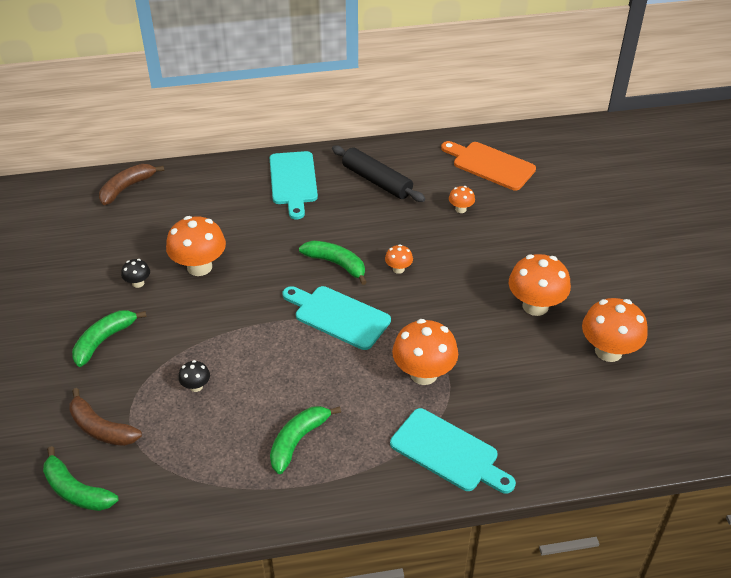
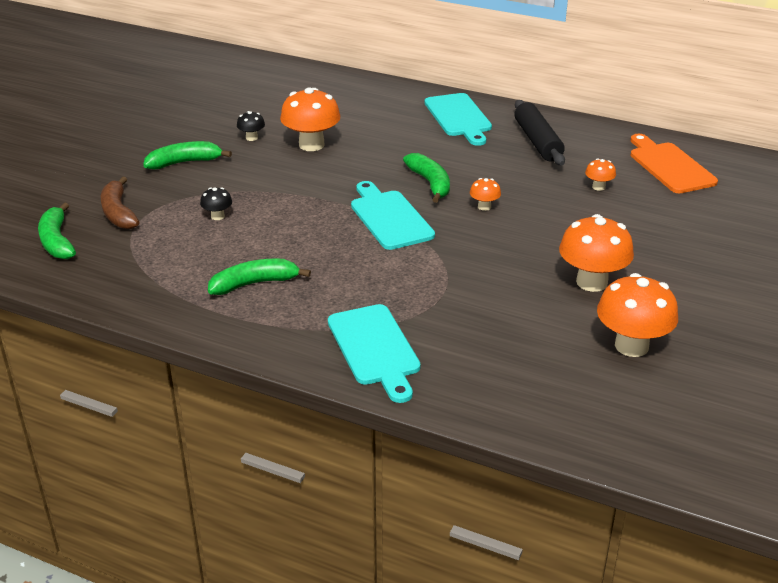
camera: 35 degrees right, 10 degrees down
(127, 188) = (314, 78): brown banana -> none
(293, 181) = (459, 117): turquoise cutting board -> turquoise cutting board turned 45 degrees counterclockwise
(423, 374) = (419, 286): orange mushroom -> none

